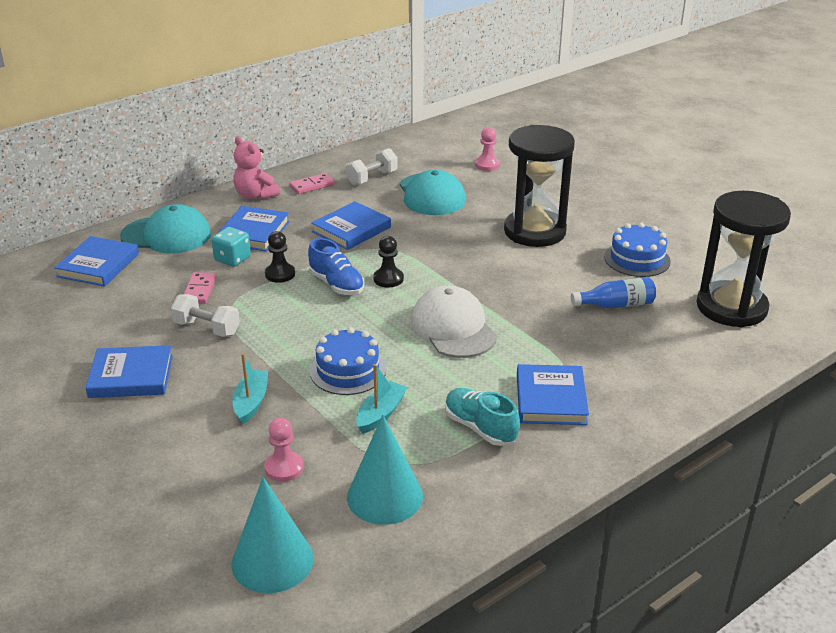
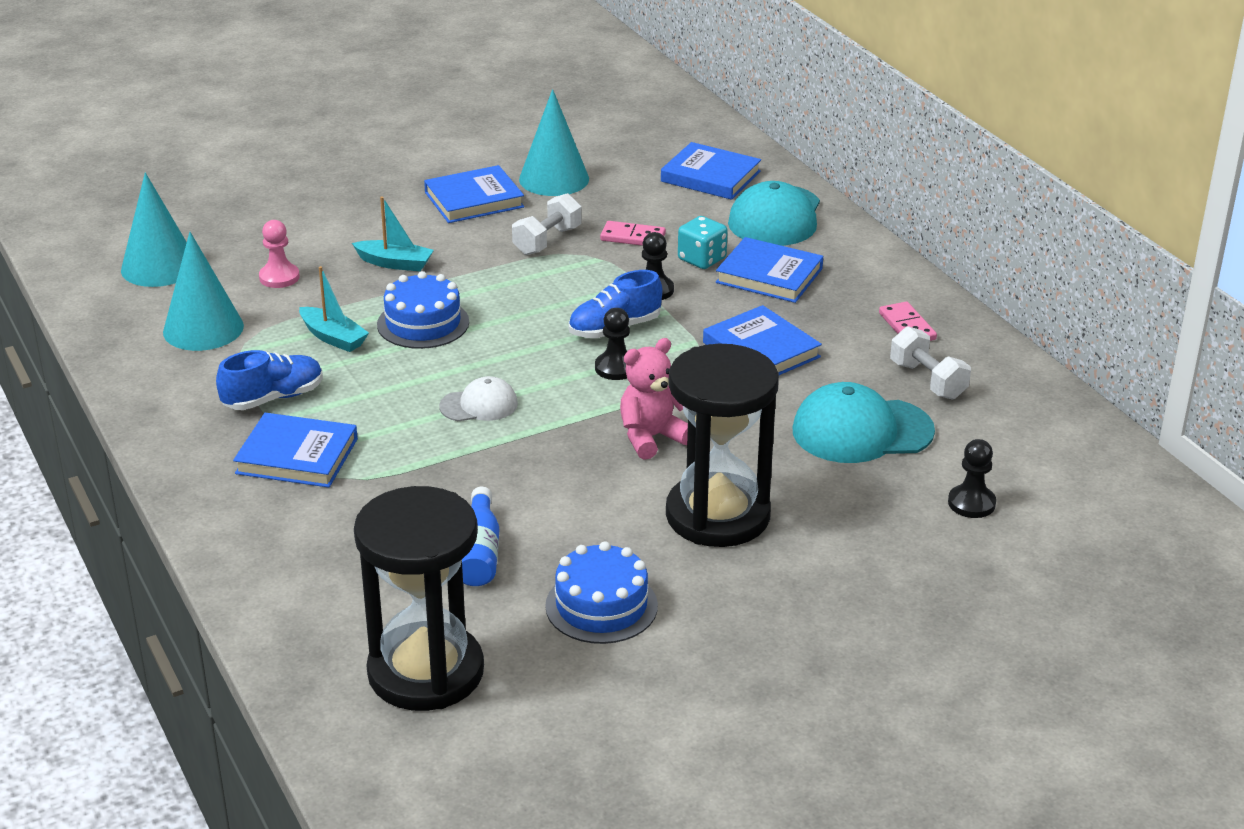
camera: 100 degrees right, 0 degrees up
(94, 338) = (554, 179): none -> turquoise cone
(131, 376) = (474, 200): blue book -> blue book turned 60 degrees clockwise
(255, 195) = (880, 280): pink teddy bear -> pink teddy bear (651, 437)
(453, 328) = (479, 405): white cap -> white cap, size x0.56
(480, 428) = (273, 398): turquoise shoe -> blue shoe
(487, 165) = (971, 503): pink pawn -> black pawn

